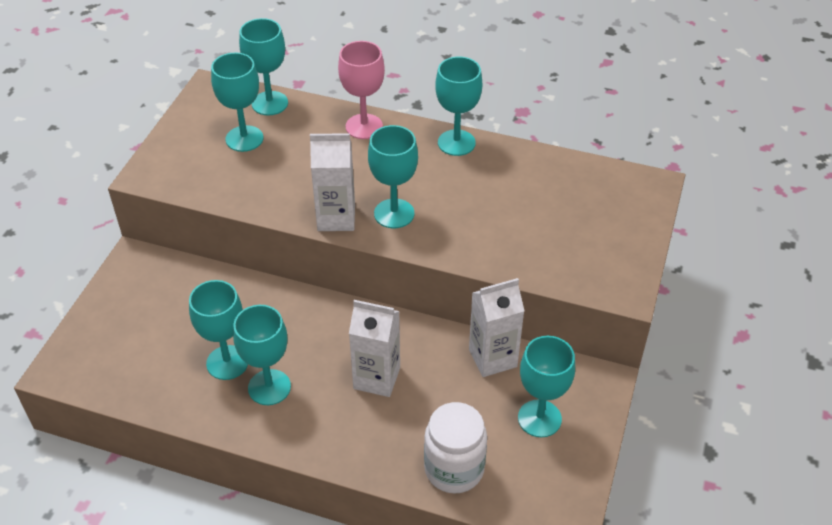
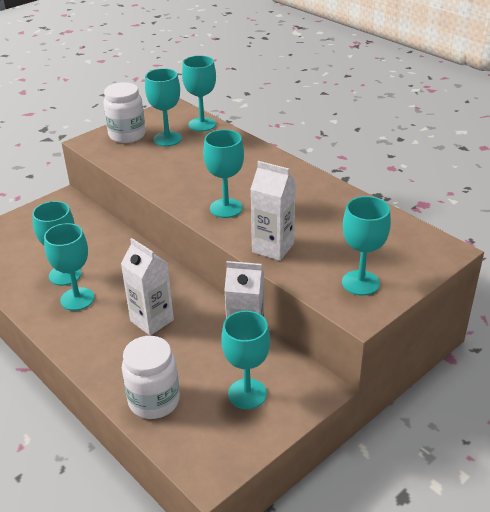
camera: 30 degrees right, 10 degrees down
(188, 149) = (127, 135): none -> white jar
(336, 218) = (184, 199): white carton -> white carton (273, 248)
(364, 126) = (253, 153): pink goblet -> none
(456, 143) = (310, 180): turquoise goblet -> turquoise goblet (360, 283)

